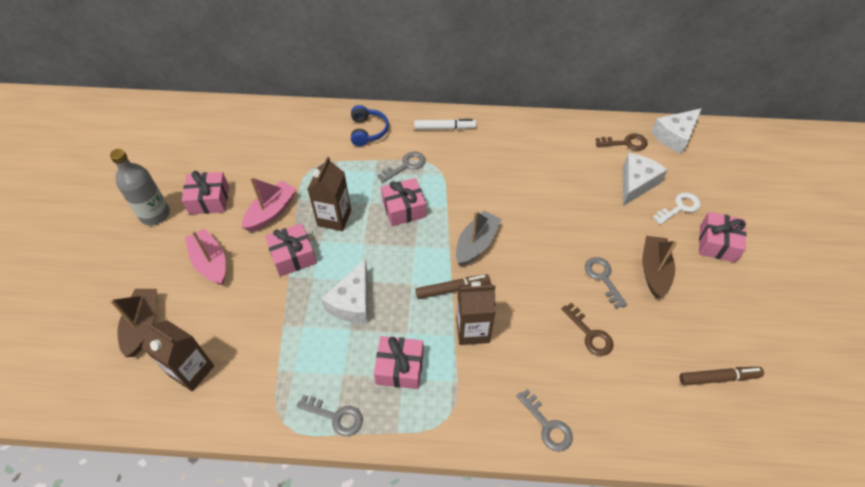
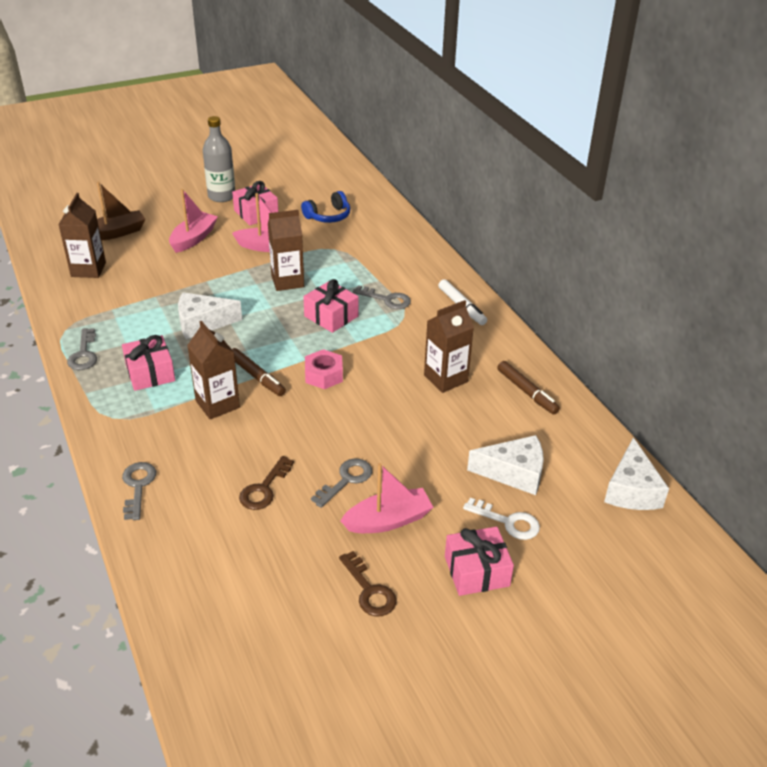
camera: 60 degrees right, 15 degrees down
(293, 256) = (229, 275): pink gift -> none
(368, 131) = (410, 263): blue headphones -> blue headphones (328, 216)
(476, 244) = (323, 375): grey boat -> pink nut
(522, 174) = (445, 378): none -> brown carton
(548, 425) = (138, 486): grey key -> grey key turned 150 degrees clockwise
(626, 143) = (574, 448): brown key -> brown key (369, 591)
(654, 270) = (388, 520): brown boat -> pink boat
(675, 136) = (631, 490): white cheese -> white cheese turned 105 degrees counterclockwise
(718, 378) = (270, 613): brown marker -> brown marker (527, 392)

